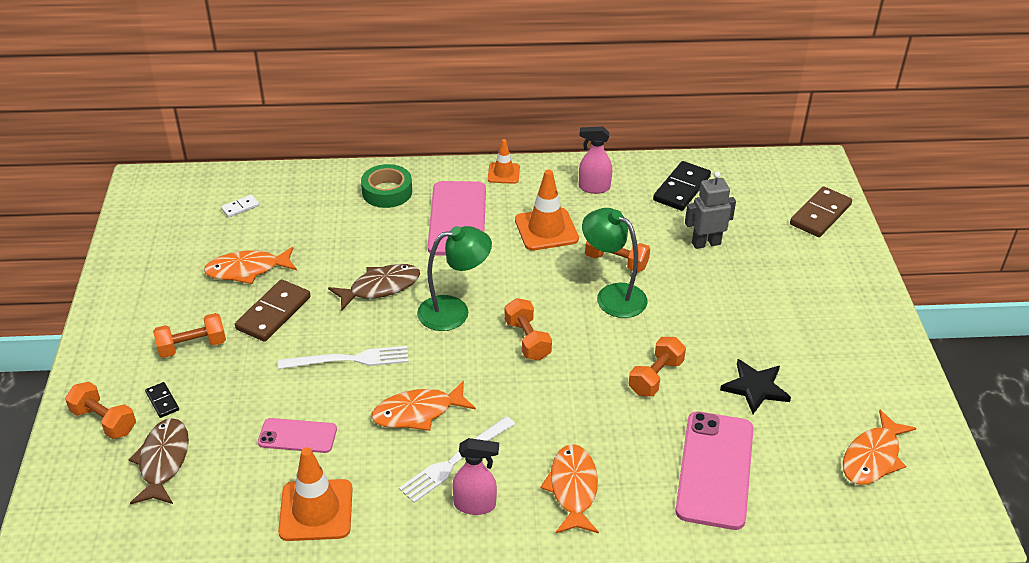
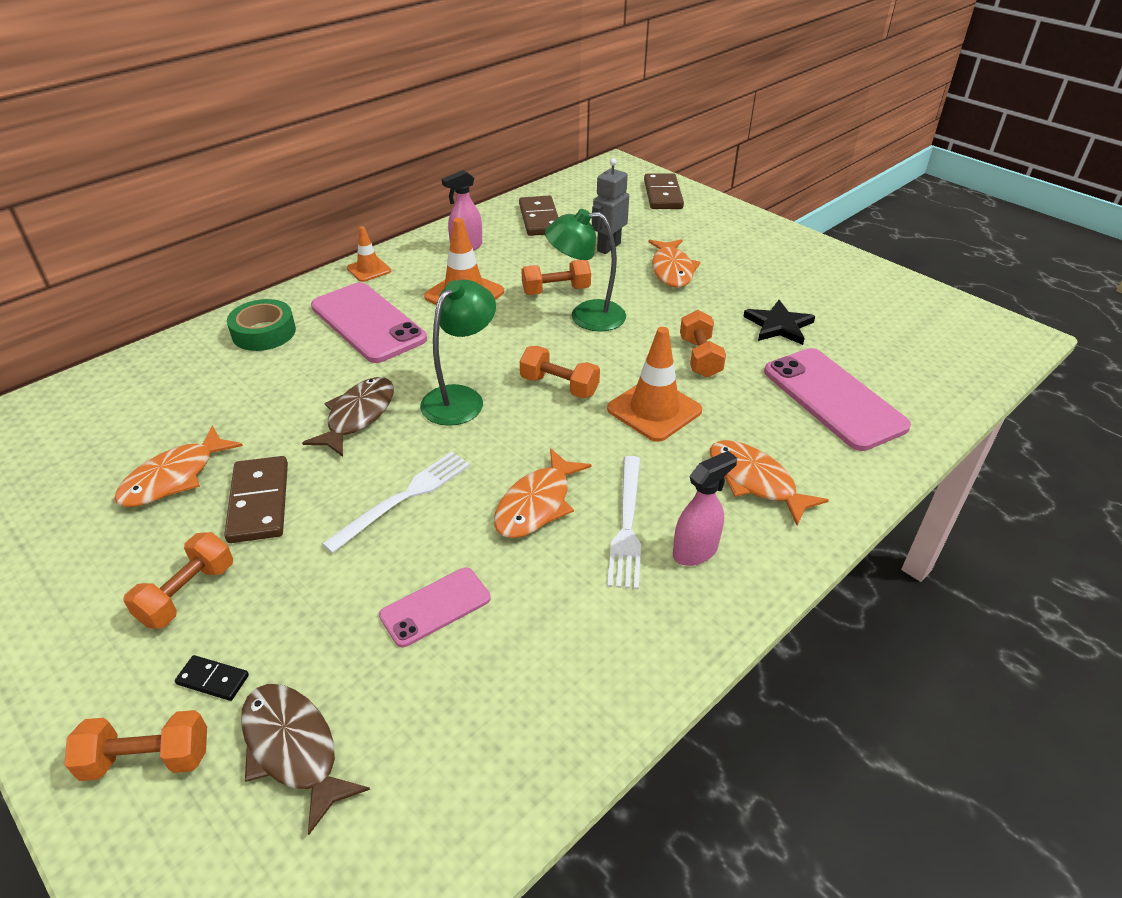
camera: 40 degrees left, 0 degrees up
(240, 207) = (93, 422): white domino -> none
(316, 510) = (549, 668): orange traffic cone -> orange traffic cone (654, 410)
(681, 188) = (539, 219): black domino -> brown domino
(873, 457) = (913, 328): orange fish -> orange fish (672, 270)

